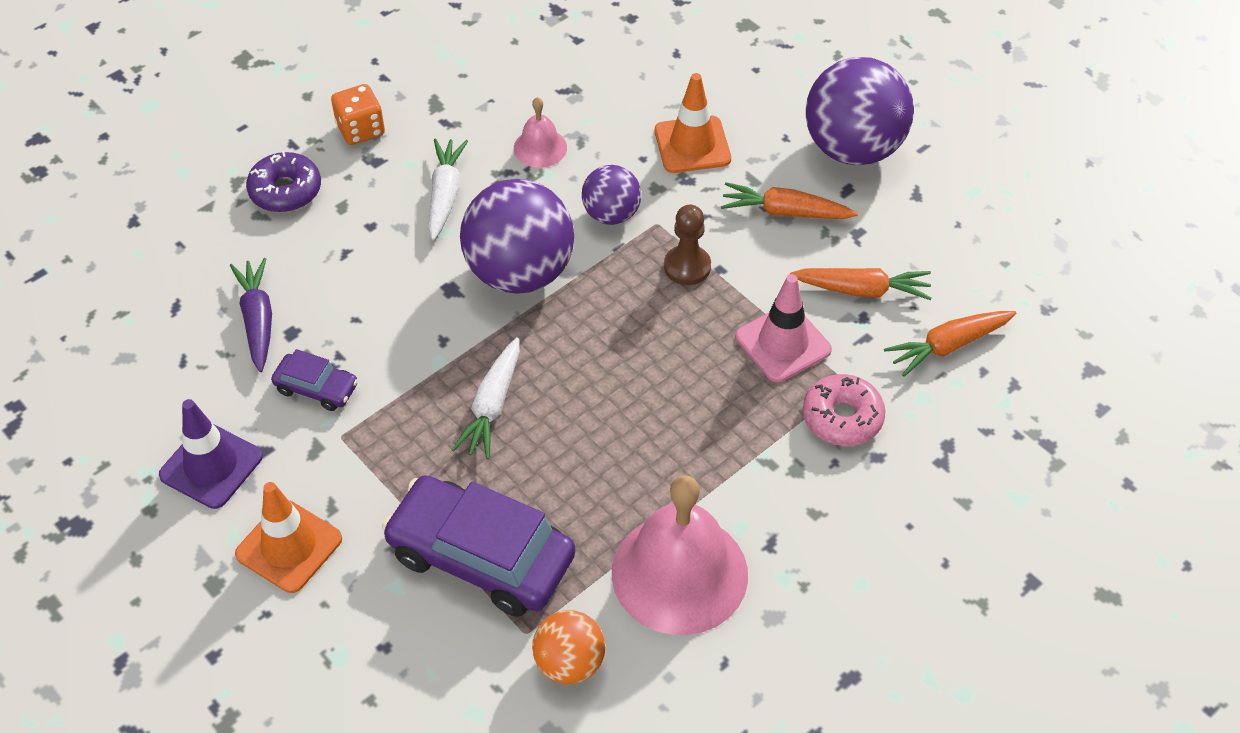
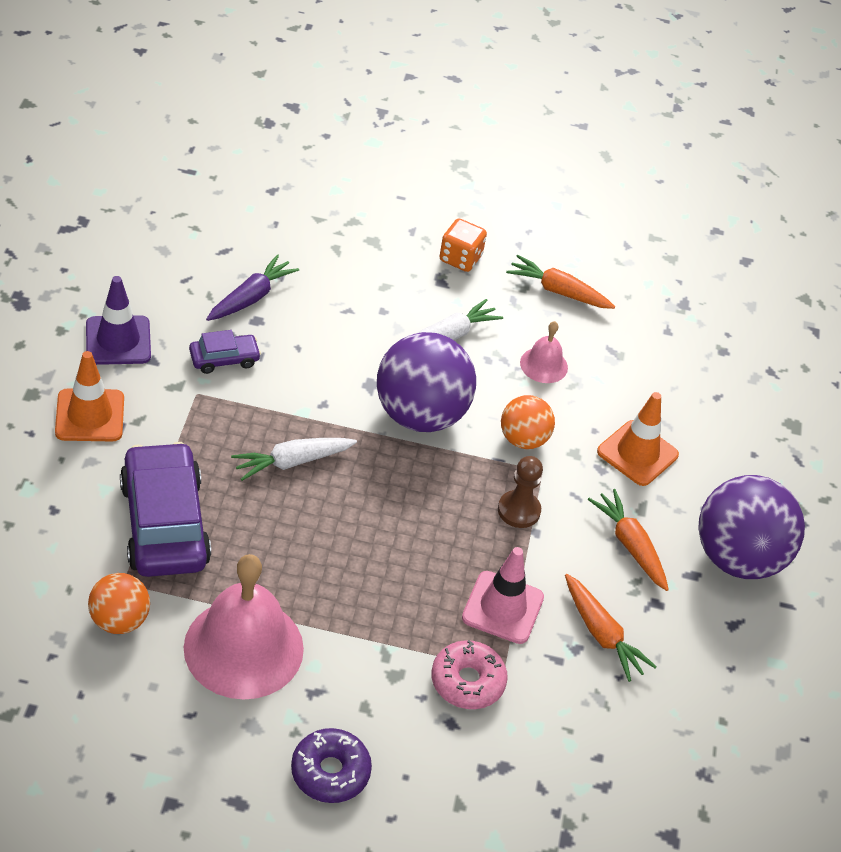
camera: 45 degrees right, 5 degrees down
(285, 191) = (369, 250): purple donut -> purple donut (330, 772)
(316, 388) = (224, 359): purple car -> purple car turned 90 degrees counterclockwise
(611, 214) = (523, 439): purple ball -> orange ball
(948, 346) = (600, 720): orange carrot -> orange carrot (558, 291)

